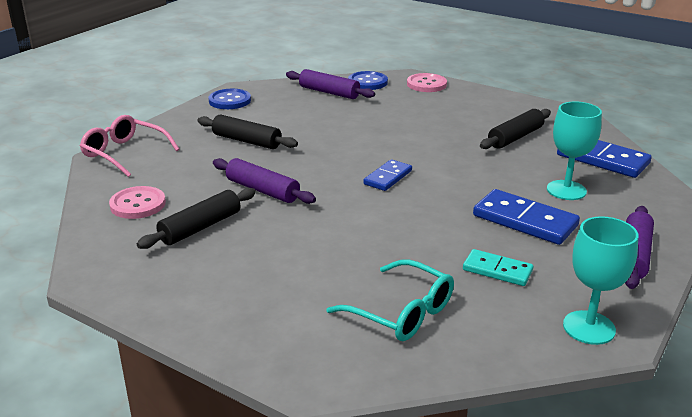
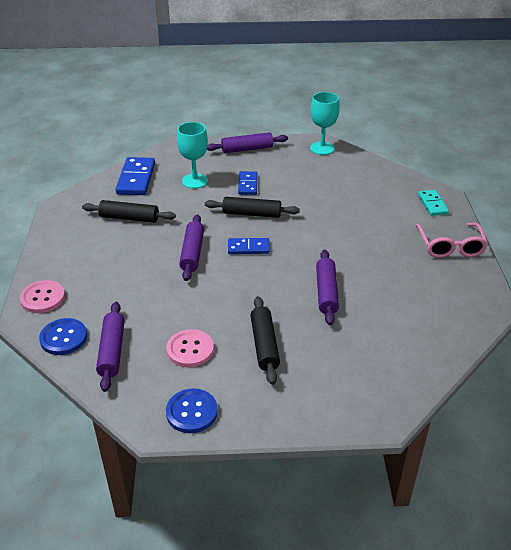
camera: 125 degrees left, 10 degrees up
(124, 153) = (363, 406): pink glasses -> pink glasses (450, 246)
(138, 204) = (412, 339): pink button -> pink button (190, 349)
(200, 227) = (397, 293): black rolling pin -> black rolling pin (252, 214)
(401, 312) = (374, 193): turquoise glasses -> none
(415, 149) = (192, 253): none -> purple rolling pin
(497, 270) = (307, 179): turquoise domino -> turquoise domino (432, 204)
(524, 221) = (248, 184): blue domino -> blue domino, size x0.61

